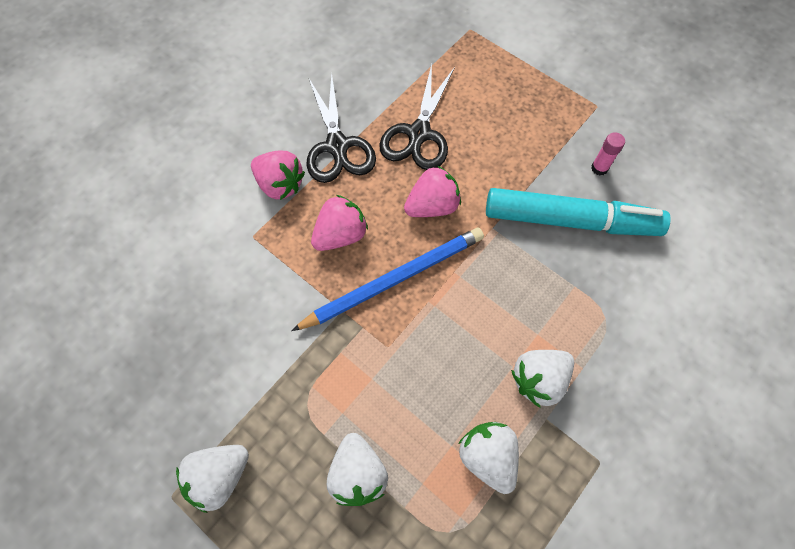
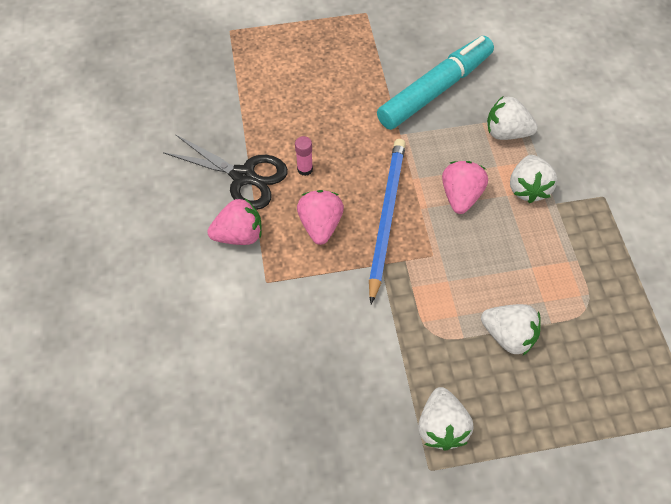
camera: 50 degrees left, 5 degrees down
(419, 134) = (285, 121): black scissors -> none
(432, 206) = (351, 155): pink strawberry -> pink strawberry (460, 196)
(487, 457) = (555, 252): white strawberry -> white strawberry (506, 132)
(599, 168) = (412, 47): pink glue stick -> pink glue stick (305, 169)

